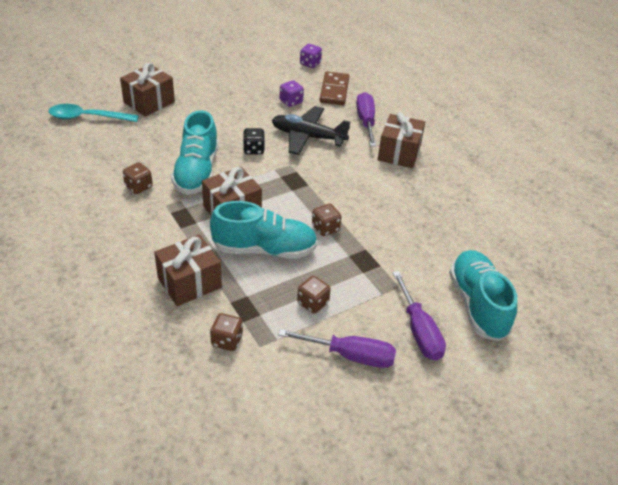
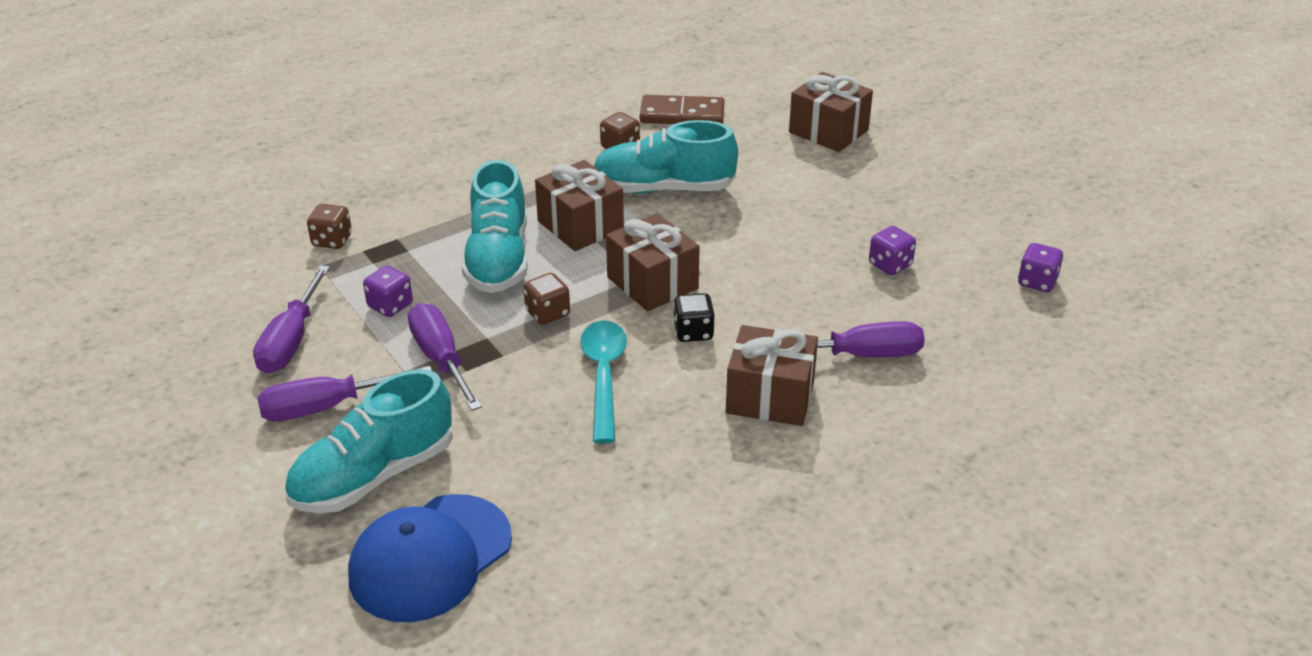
camera: 90 degrees right, 5 degrees down
(87, 118) = (769, 90): turquoise spoon -> turquoise spoon (603, 377)
(189, 282) = (434, 204): brown gift -> brown gift (652, 283)
(253, 150) = (732, 234): black dice -> black dice (693, 332)
(308, 137) = (786, 288): black plane -> none
(313, 303) = (390, 306): brown dice -> purple dice
(334, 91) = (952, 314): brown domino -> brown domino (682, 115)
(370, 276) = (441, 359): none -> purple screwdriver
(477, 304) = (373, 476): turquoise shoe -> turquoise shoe turned 150 degrees clockwise
(535, 279) = (430, 558): none -> blue cap

